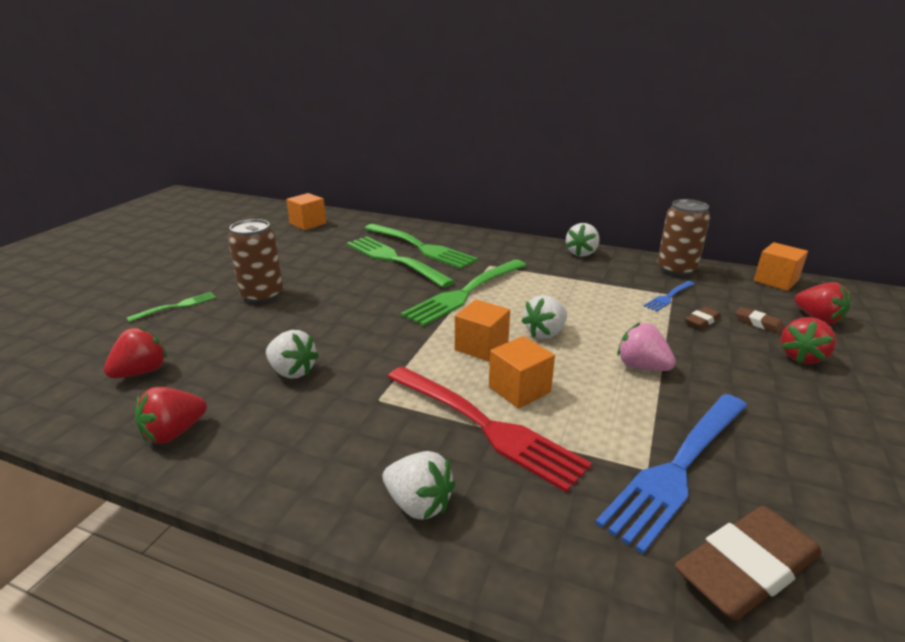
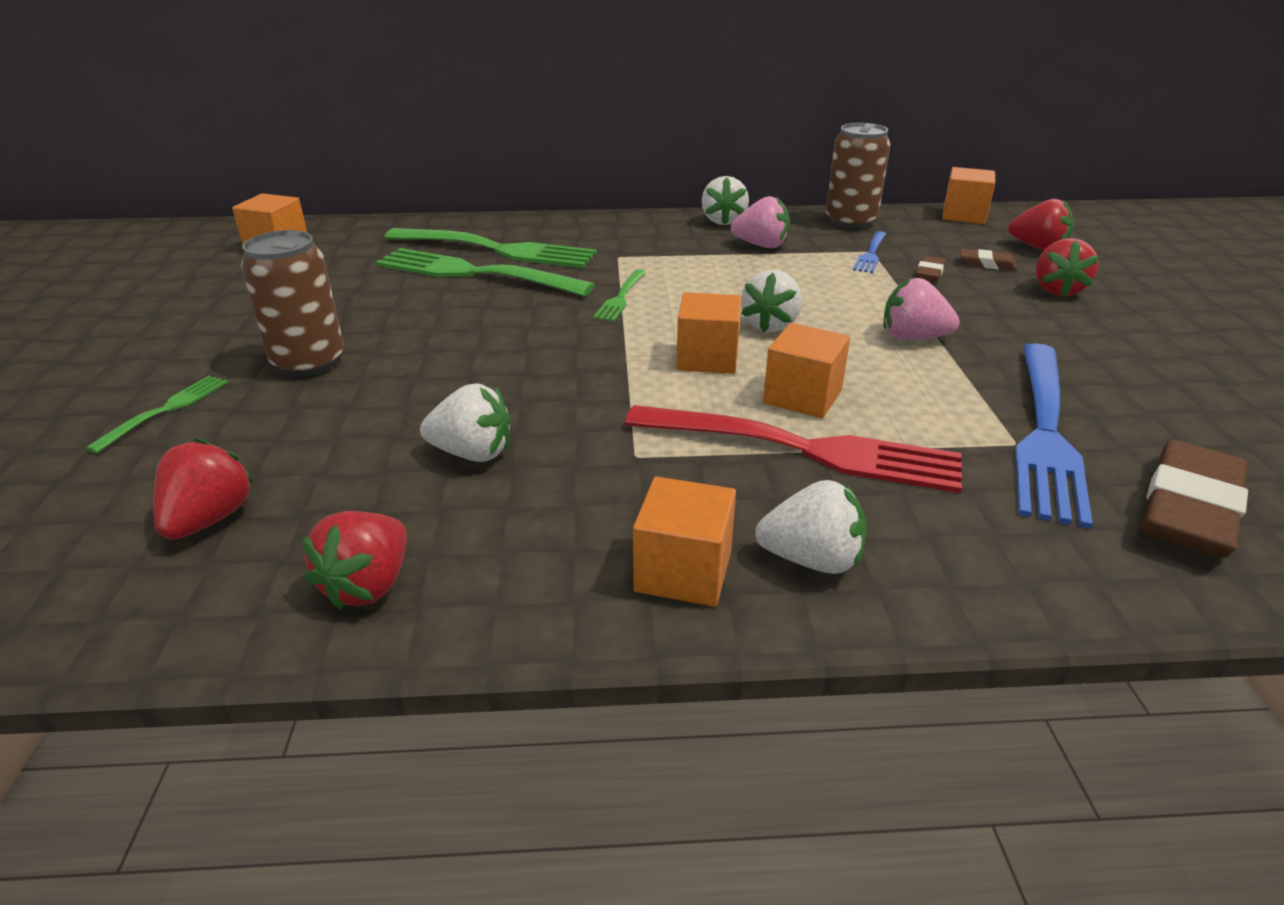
camera: 25 degrees left, 5 degrees up
(336, 483) = (683, 571): none -> orange cube
(465, 293) = (621, 297): green fork -> green fork, size x0.48
(592, 275) = (761, 245): none -> pink strawberry

